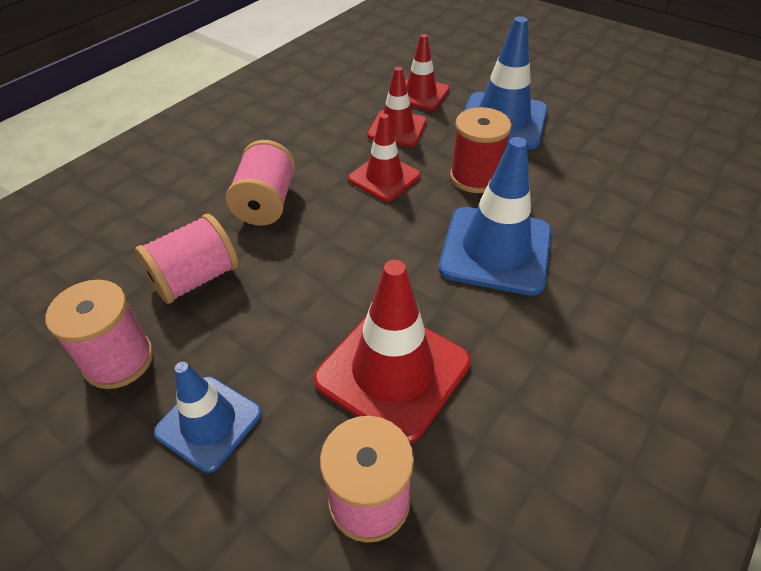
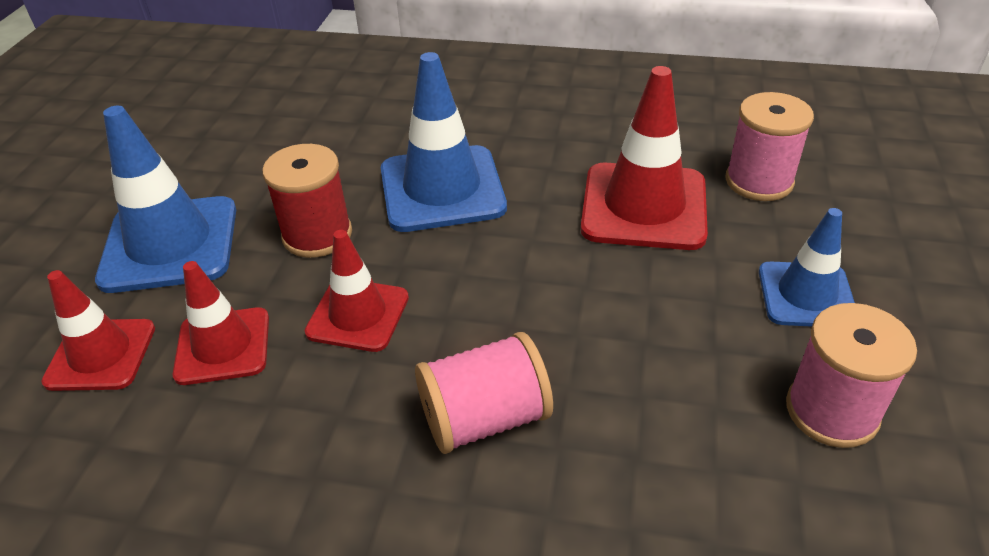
camera: 115 degrees left, 5 degrees down
(195, 279) = (672, 414): pink spool -> none

